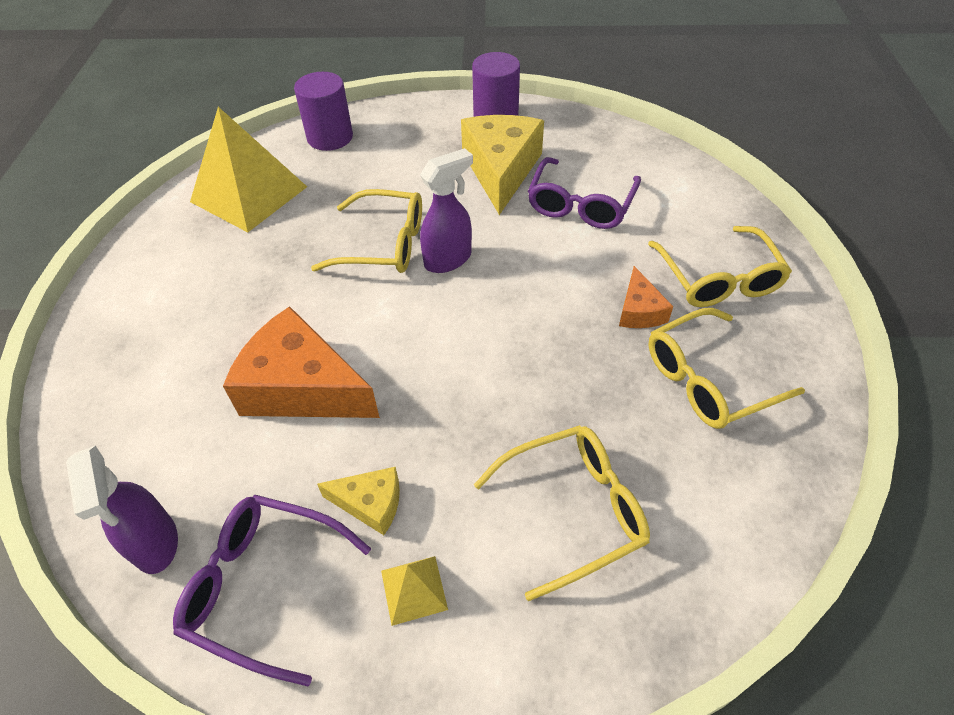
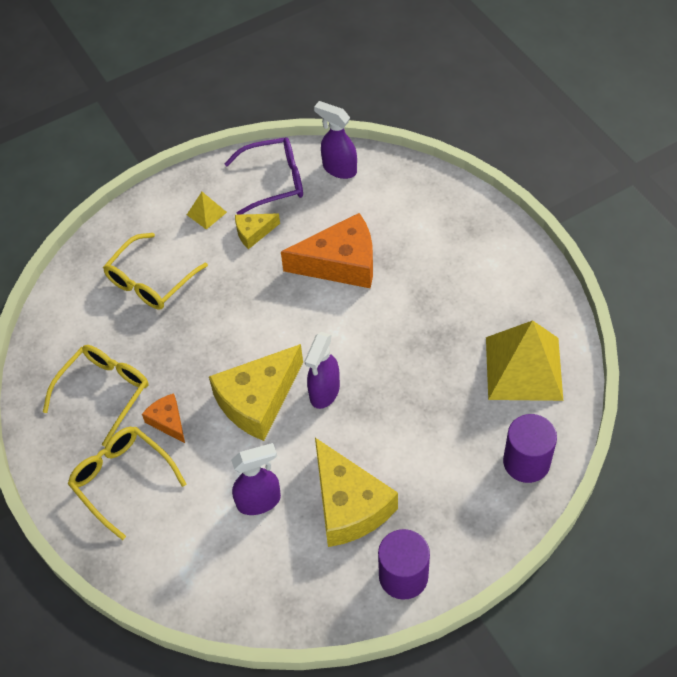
camera: 150 degrees right, 5 degrees up
(383, 244) = (380, 380): yellow glasses -> none
(524, 284) = (257, 400): none -> yellow cheese
(580, 204) = (259, 501): purple glasses -> purple spray bottle

